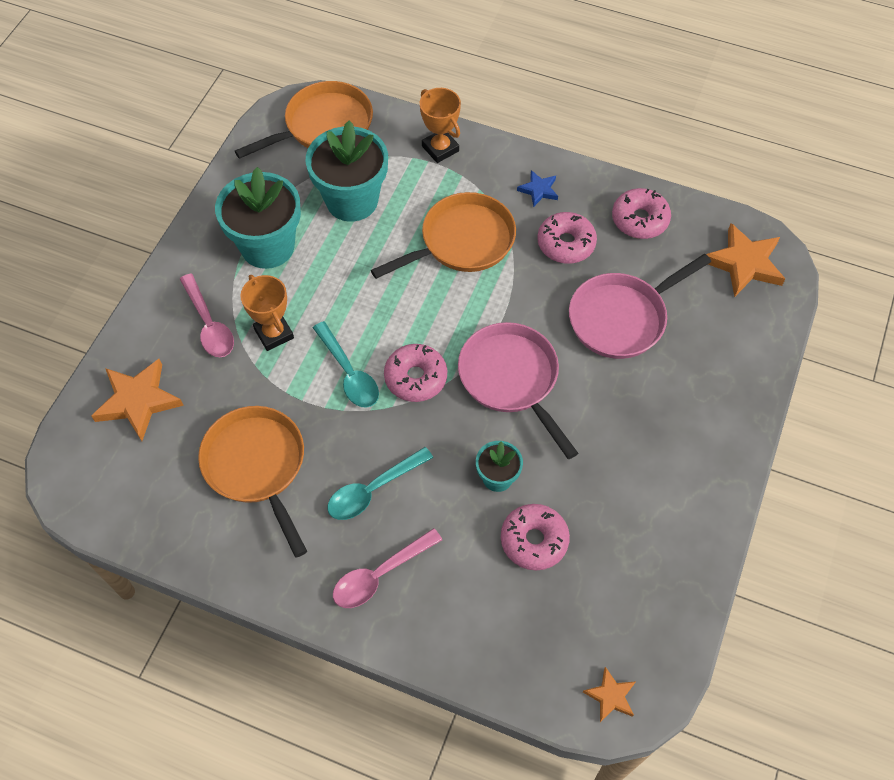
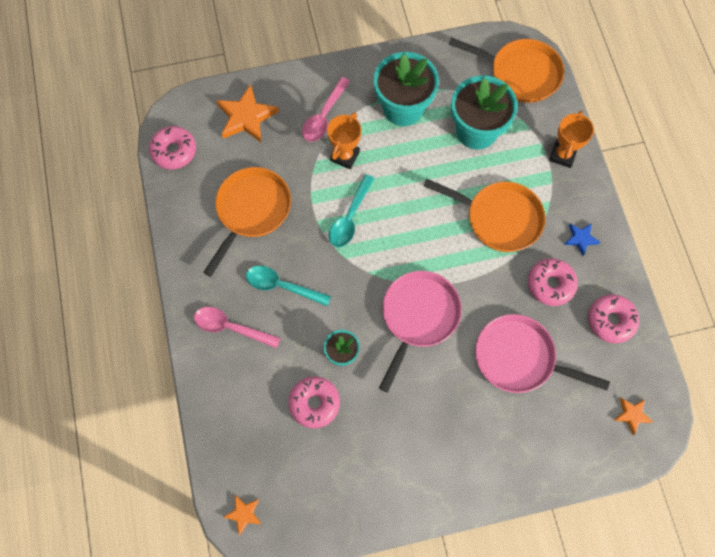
camera: 55 degrees right, 10 degrees up
(415, 378) = (376, 258): pink donut -> pink donut (174, 151)
(744, 263) = (632, 415): orange star -> orange star, size x0.54

